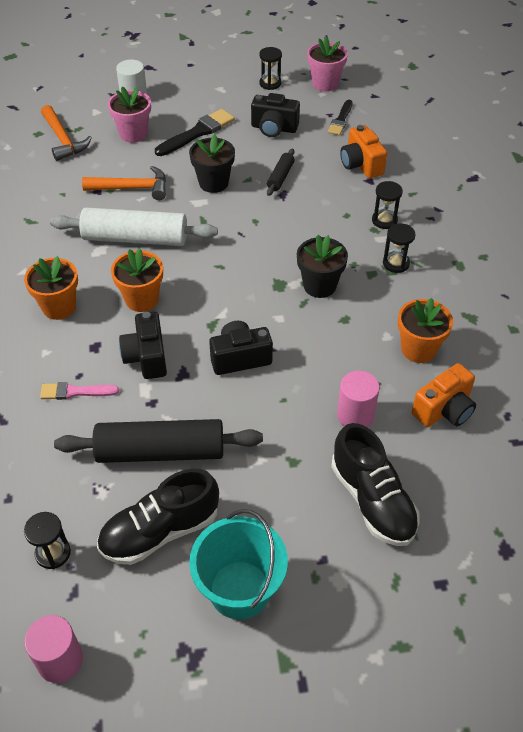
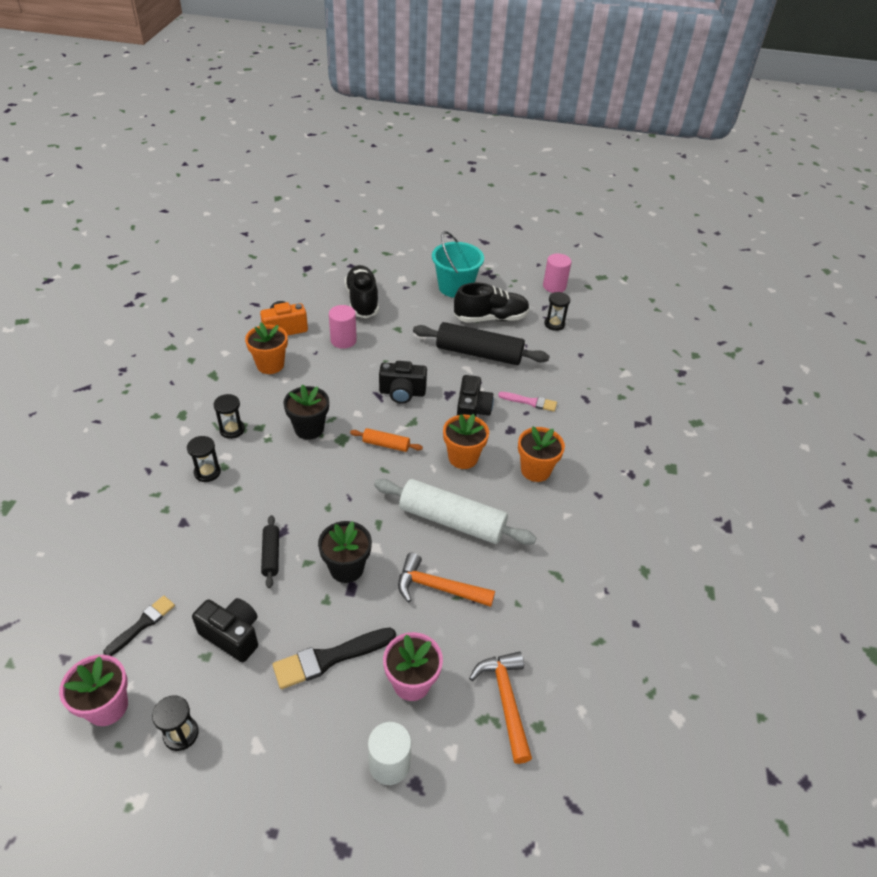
camera: 165 degrees left, 5 degrees down
(229, 291) = (386, 444): none -> orange rolling pin
(280, 177) = (271, 555): black rolling pin -> black rolling pin turned 45 degrees counterclockwise
(361, 164) = (175, 546): orange camera -> none

